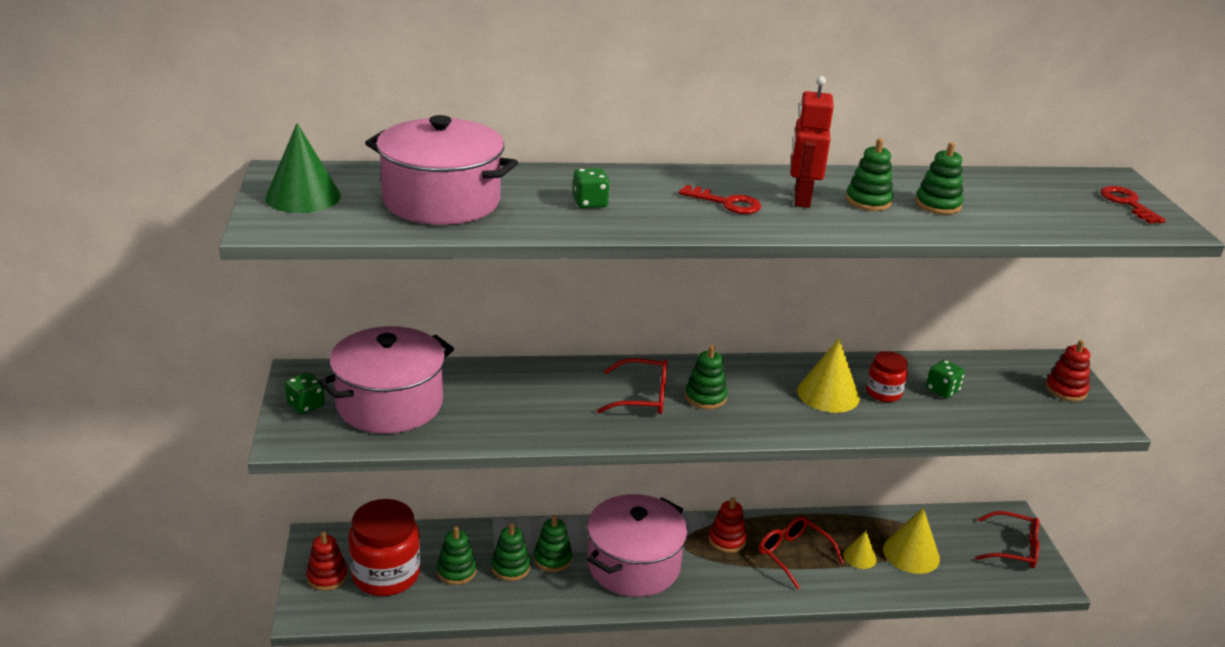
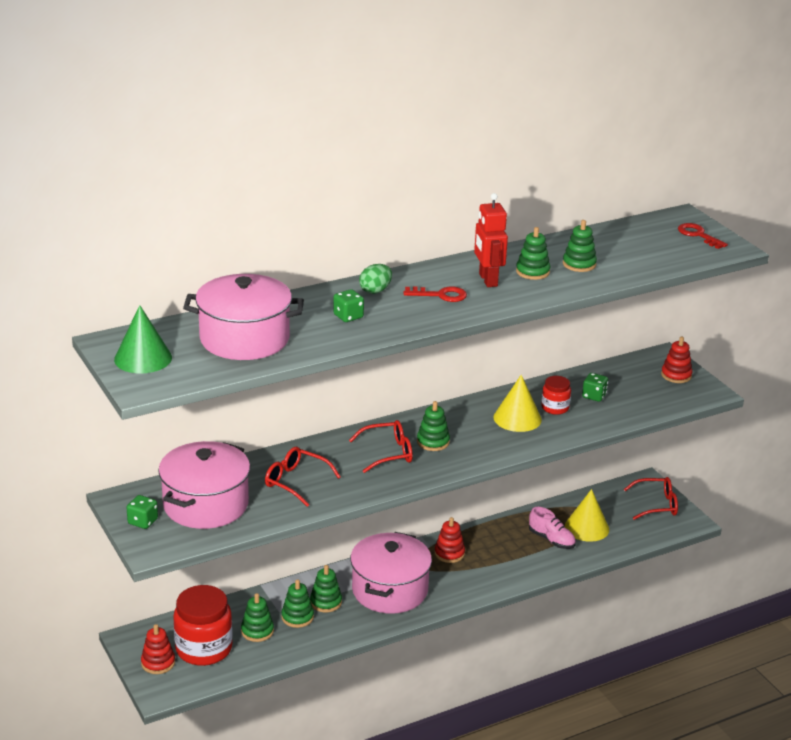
camera: 20 degrees left, 0 degrees up
(647, 182) = (375, 290): none -> green egg
(793, 555) = (503, 551): red glasses -> red glasses (296, 482)
(859, 557) = (551, 540): yellow cone -> pink shoe

